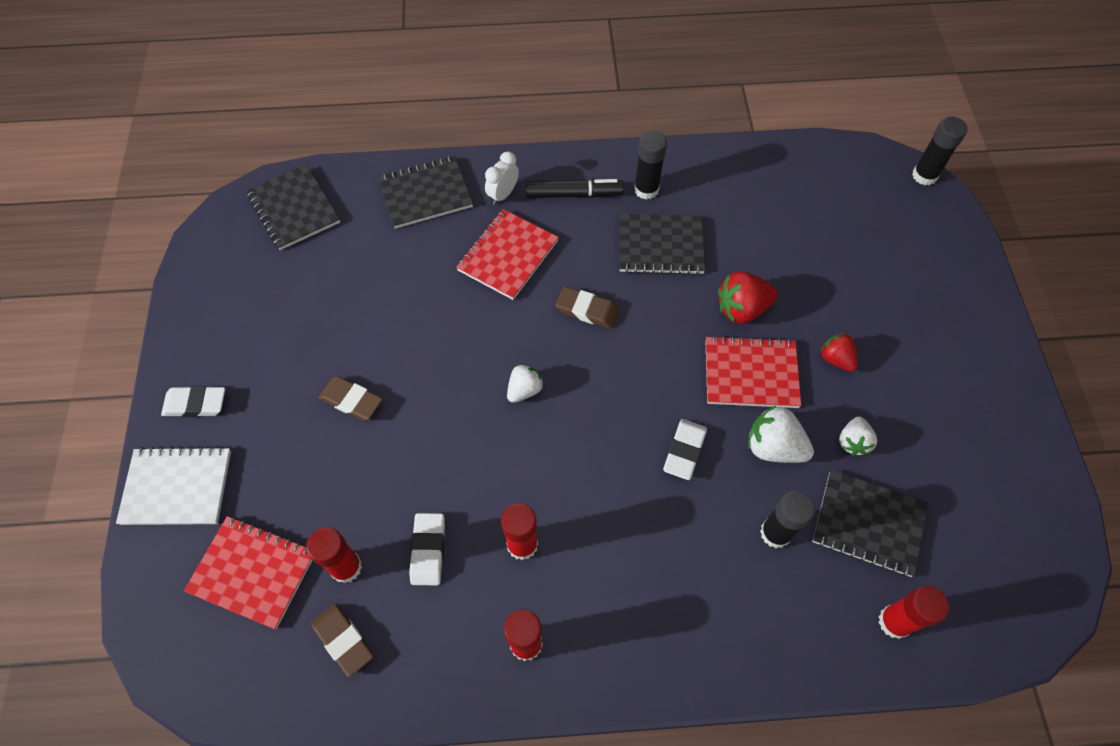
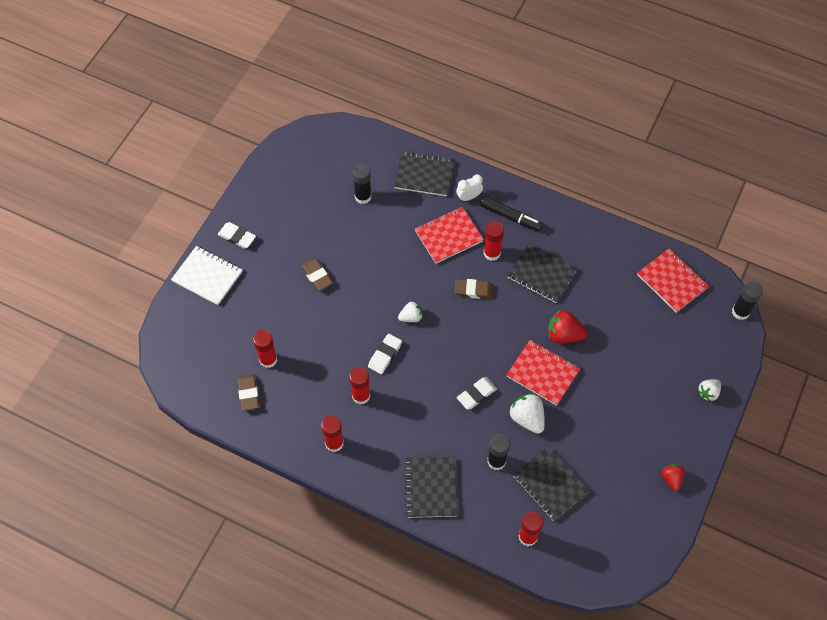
camera: 30 degrees right, 0 degrees up
(253, 572) = (222, 338): red notebook -> red notebook (672, 281)
(294, 209) = (345, 148): black notebook -> black notebook (431, 488)
(428, 550) = (312, 373): white eraser -> white eraser (385, 355)
(579, 250) = (492, 253): none -> red glue stick
(587, 310) = (473, 290): brown eraser -> brown eraser turned 45 degrees counterclockwise
(646, 189) = (556, 235): black glue stick -> black glue stick (363, 197)
(836, 359) = (598, 391): red strawberry -> red strawberry (671, 479)
(853, 442) = (574, 439): white strawberry -> white strawberry (708, 392)

